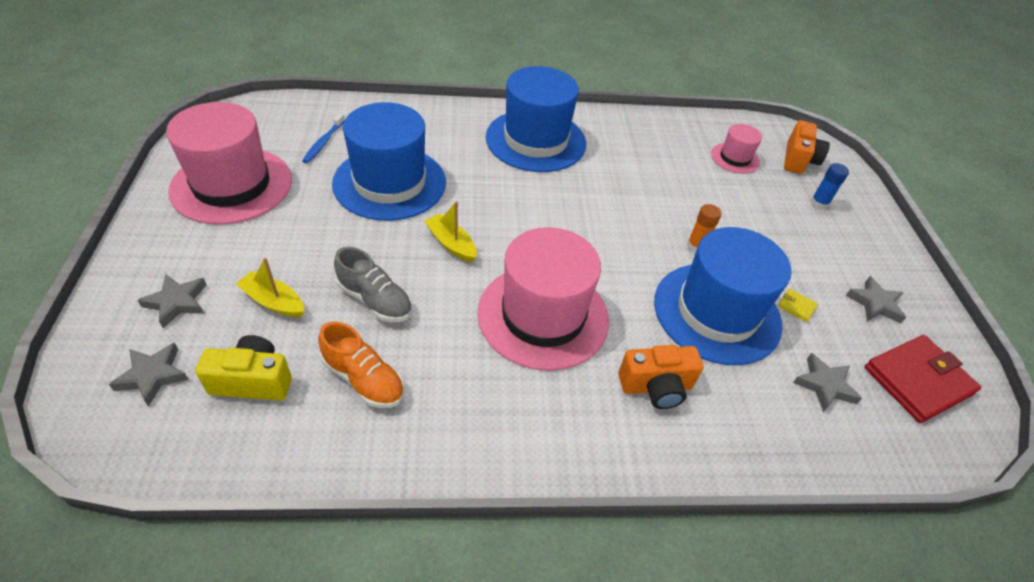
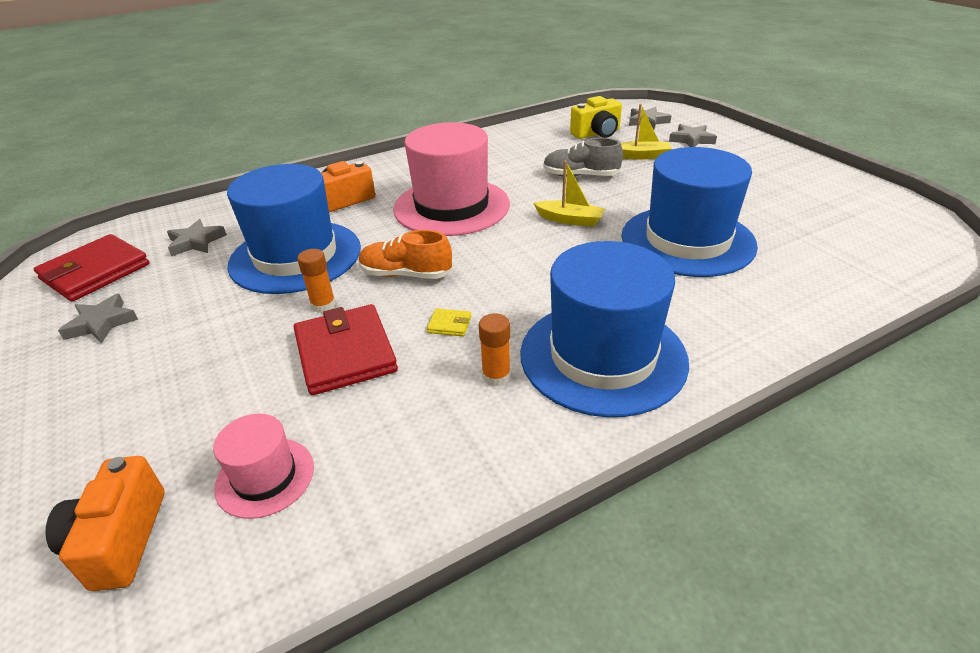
camera: 160 degrees right, 10 degrees down
(232, 185) = (796, 191): pink hat -> none
(323, 142) = (807, 248): blue toothbrush -> none
(364, 379) = (539, 150): orange shoe -> orange shoe (406, 274)
(601, 154) = (496, 376): none -> orange glue stick
(685, 202) = (345, 353): none -> red wallet
(796, 306) = (206, 288): yellow wallet -> yellow wallet (449, 325)
(819, 203) = (116, 443): blue glue stick -> none

